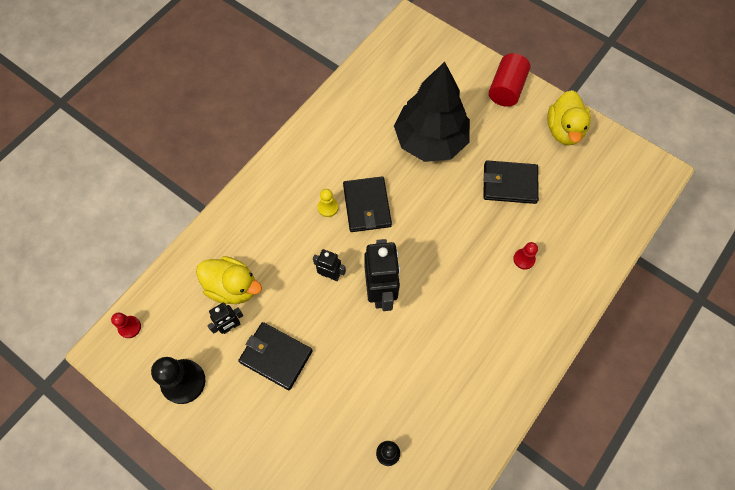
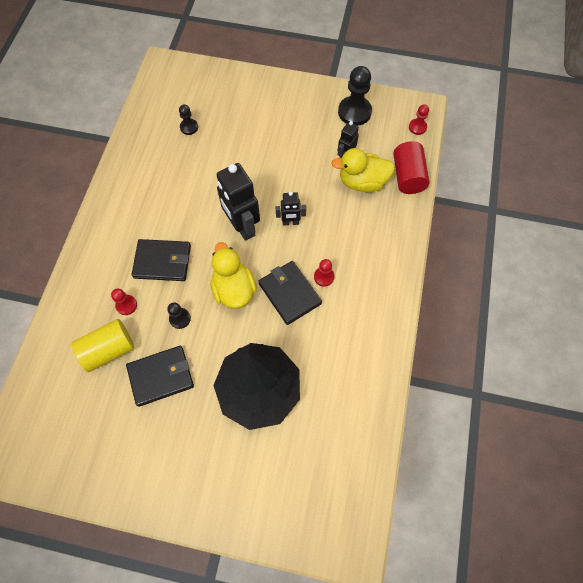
camera: 155 degrees right, 0 degrees up
(276, 356) = (299, 151): black wallet -> black wallet (162, 261)
(328, 207) = (324, 277): yellow pawn -> red pawn
(477, 225) = (180, 318): none -> black pawn
(506, 89) = (199, 499): red cylinder -> red cylinder (408, 176)
(550, 225) = (109, 349): none -> yellow cylinder
(564, 130) = (118, 470): yellow duck -> yellow duck (234, 289)

